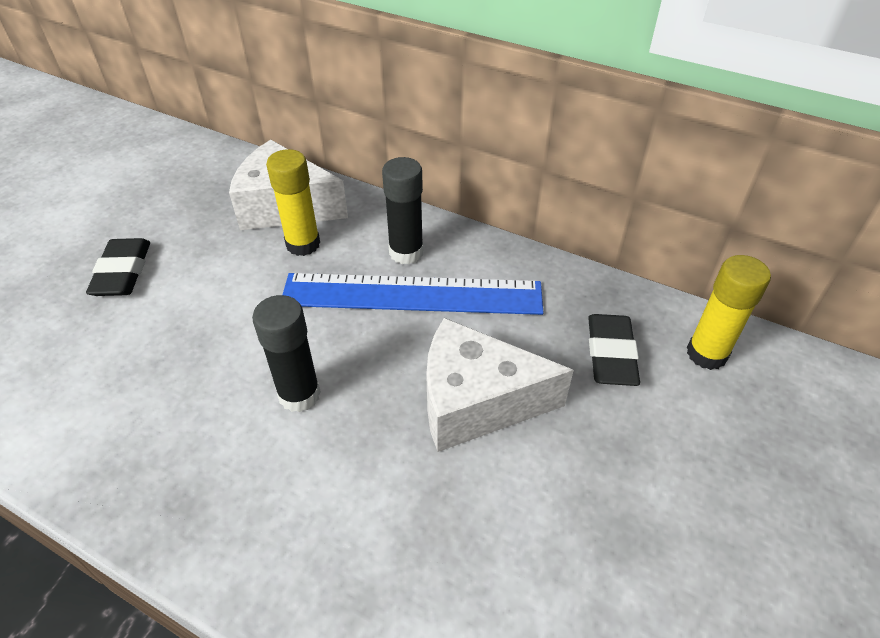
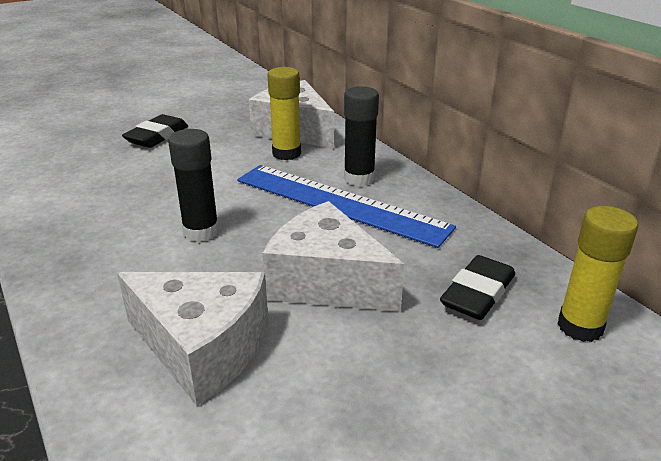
camera: 30 degrees right, 15 degrees down
(425, 541) = (202, 348): none -> white cheese

